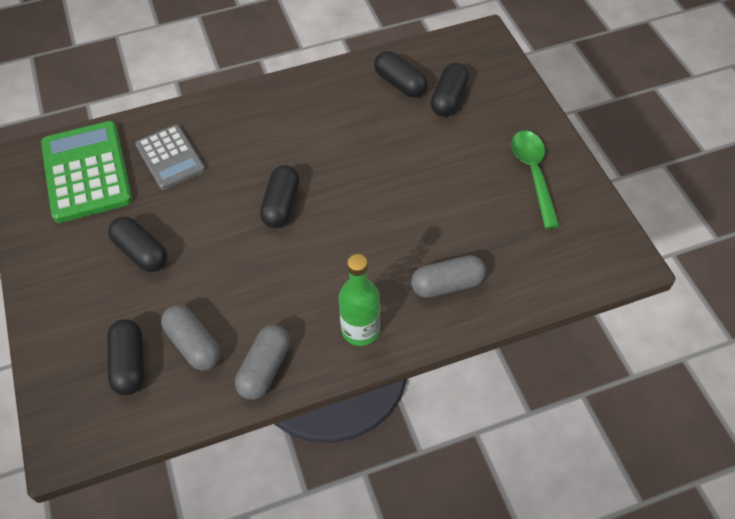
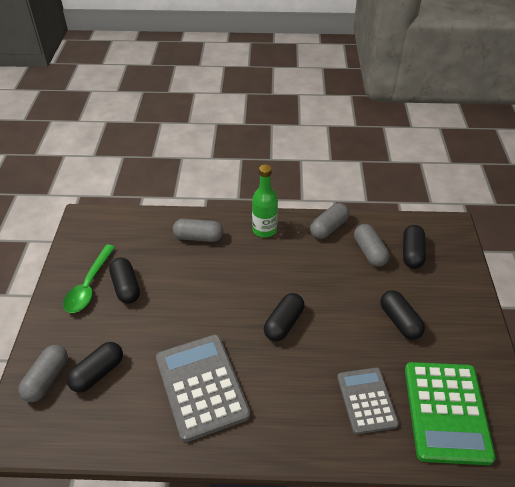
camera: 160 degrees left, 10 degrees down
(340, 119) = (201, 386): none -> grey calculator
(400, 83) = (127, 407): black capsule -> black capsule (126, 287)
(491, 80) = (47, 379): none -> grey capsule

